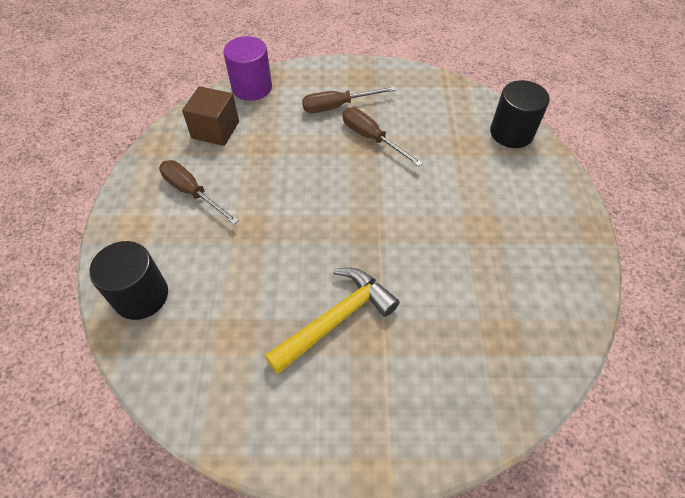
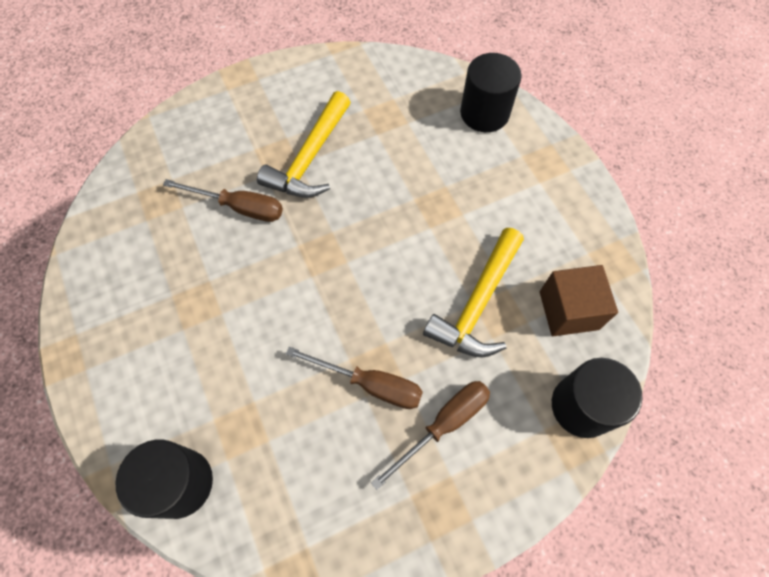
camera: 155 degrees right, 10 degrees up
(192, 192) = (524, 219): brown screwdriver -> brown screwdriver (239, 207)
(252, 88) = (582, 406): purple cylinder -> black cylinder
(271, 154) = (477, 303): none -> yellow hammer

